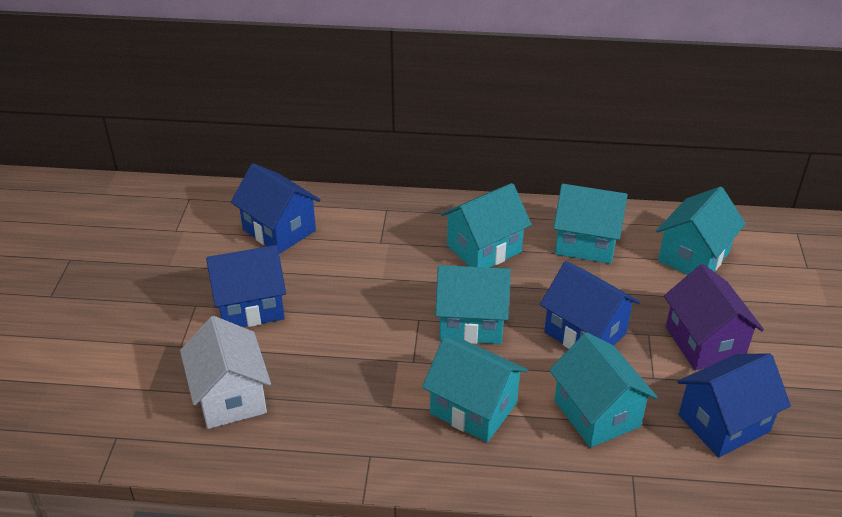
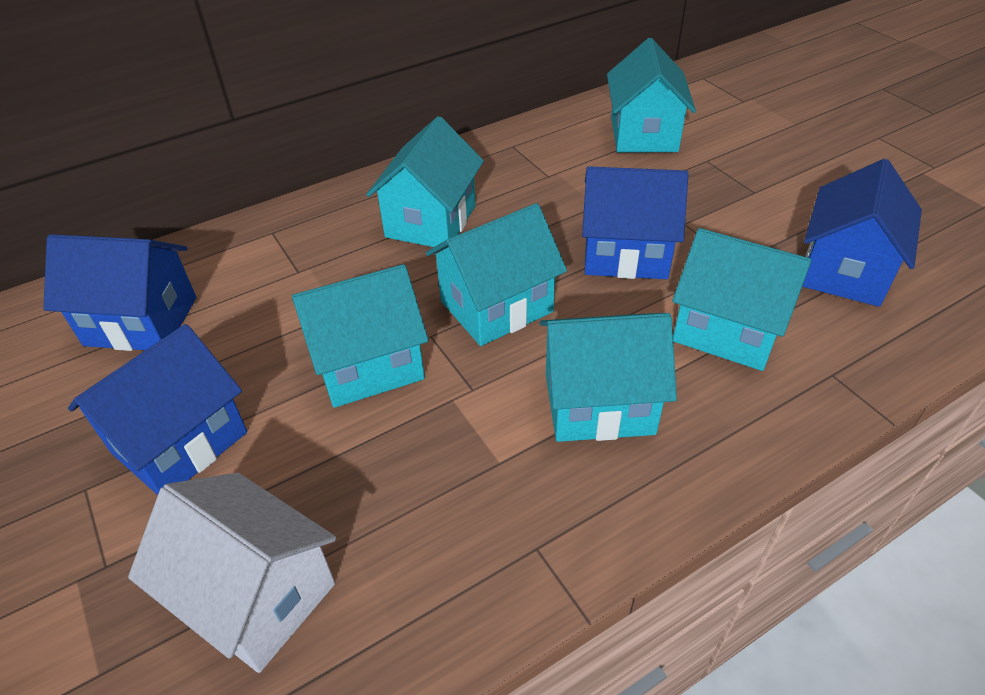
camera: 35 degrees left, 5 degrees up
(586, 243) = (532, 167): turquoise house -> turquoise house (368, 364)
(704, 342) = (740, 205): purple house -> none

